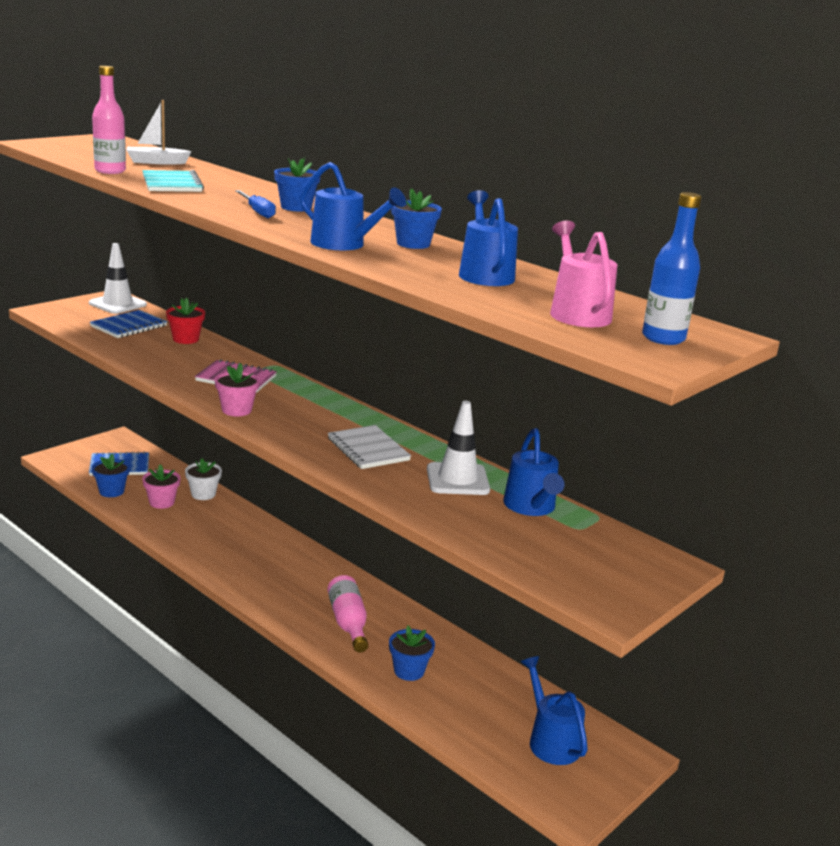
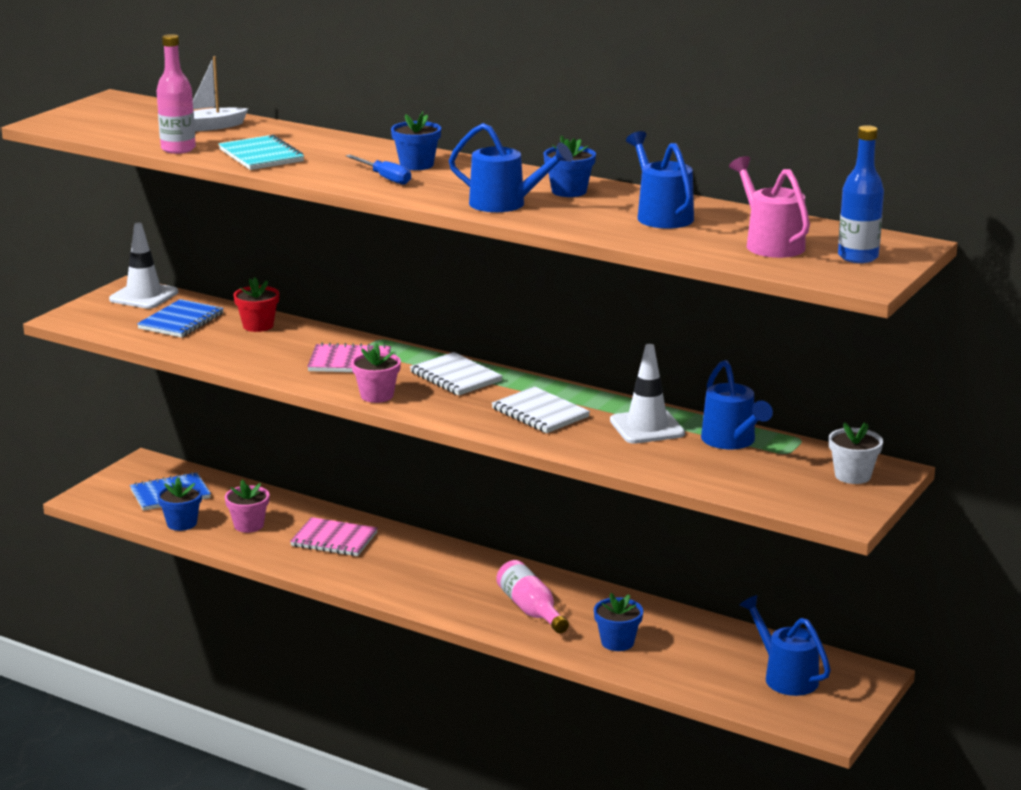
camera: 10 degrees left, 0 degrees up
(203, 494) = (290, 508): white flower pot -> white flower pot (852, 476)
(221, 527) = (334, 539): none -> pink notebook
(315, 405) = (455, 377): none -> white notebook

